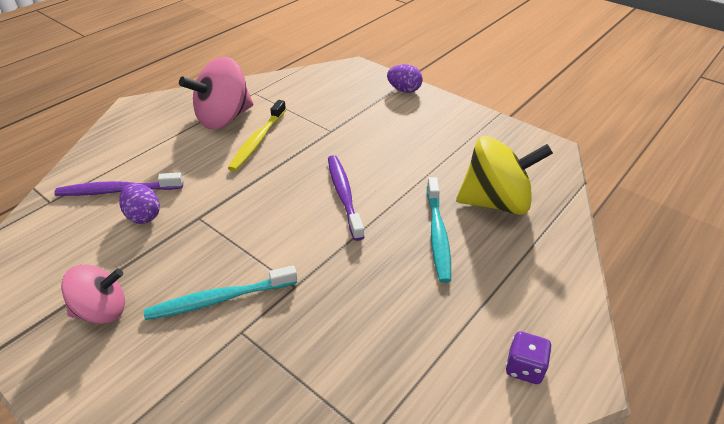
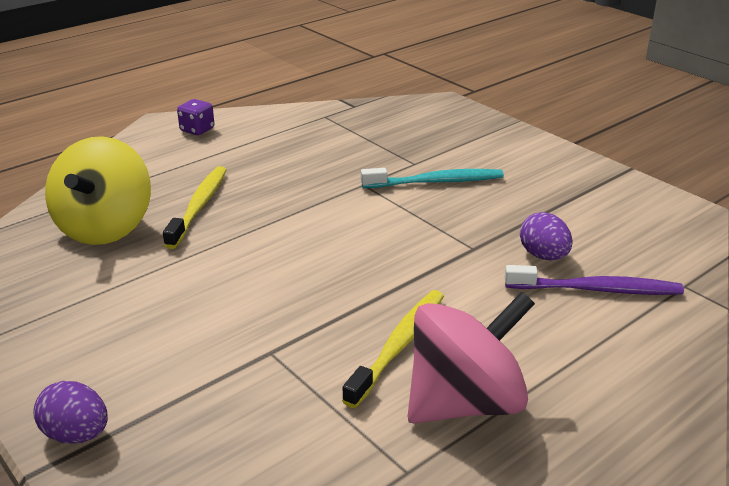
camera: 170 degrees left, 10 degrees down
(102, 310) = (545, 185): pink spinning top -> none
(344, 195) = (286, 253): purple toothbrush -> none
(437, 234) = (199, 206): turquoise toothbrush -> yellow toothbrush
(495, 202) = (106, 228): yellow spinning top -> yellow spinning top turned 90 degrees counterclockwise

